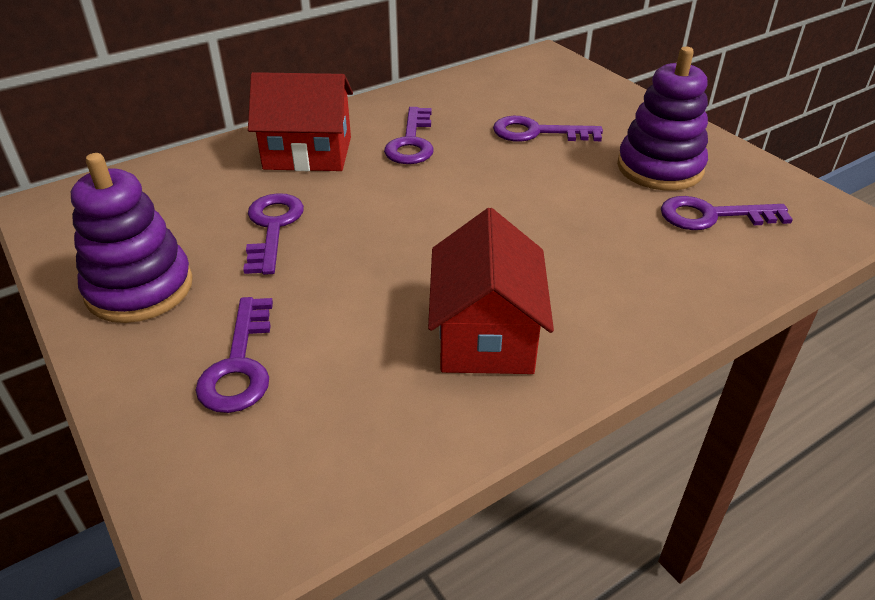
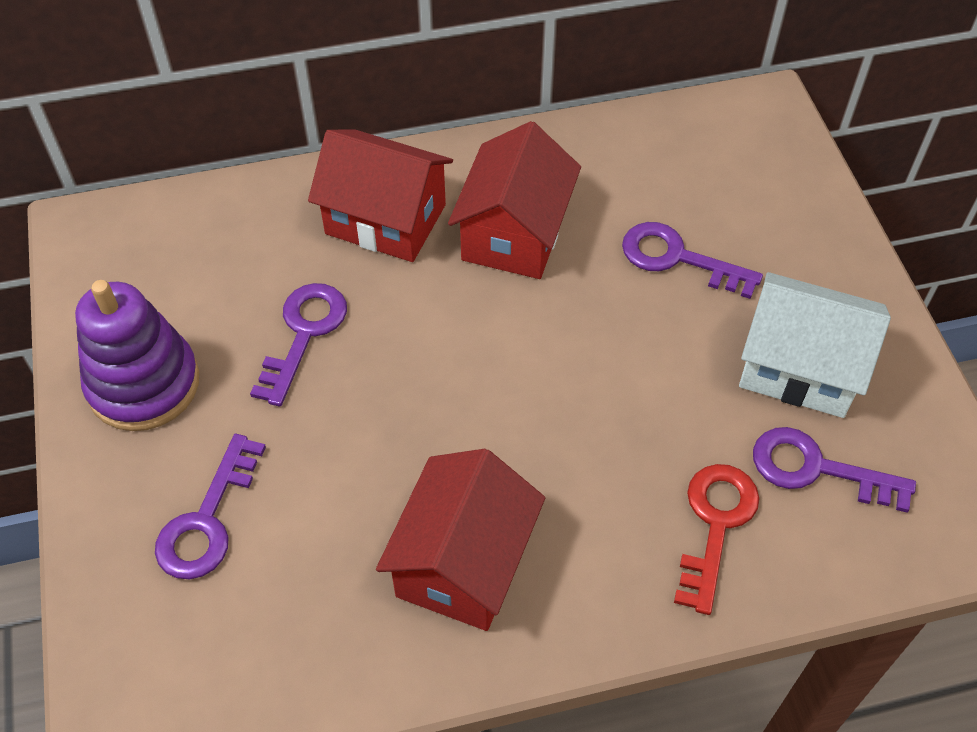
camera: 20 degrees right, 15 degrees up
(411, 142) = (514, 233): purple key -> red house
(659, 168) = (800, 367): purple stacking toy -> white house
(665, 263) = (715, 525): none -> red key

